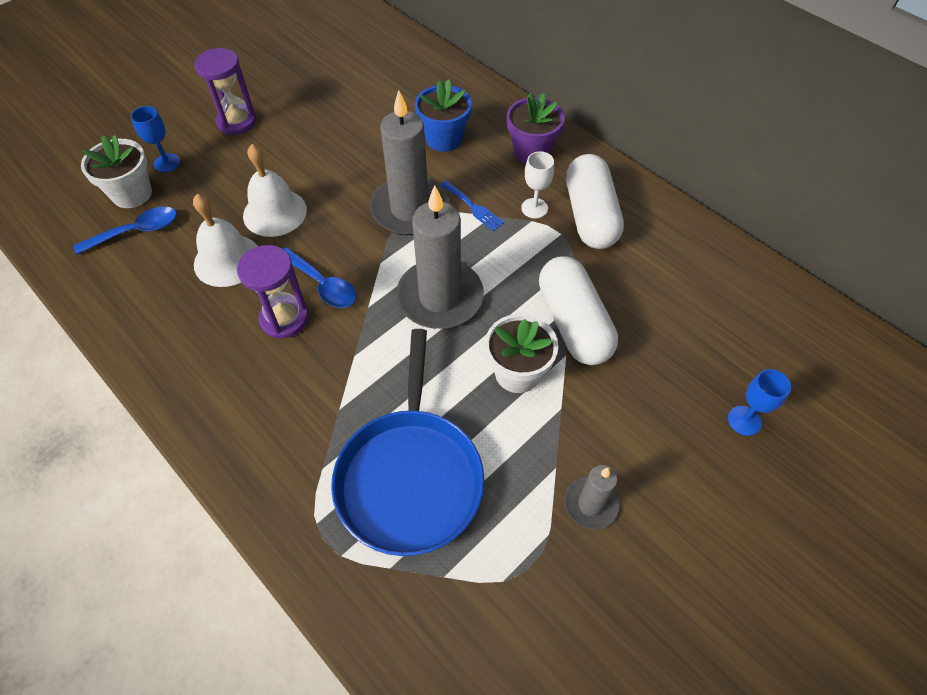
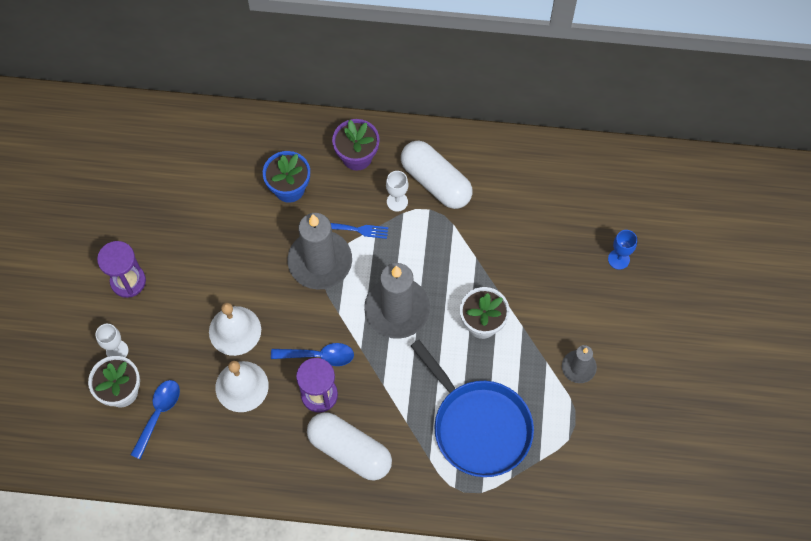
camera: 40 degrees left, 10 degrees up
(167, 163) = (117, 351): blue goblet -> white goblet
(573, 323) = (486, 267): white capsule -> white capsule (349, 450)

